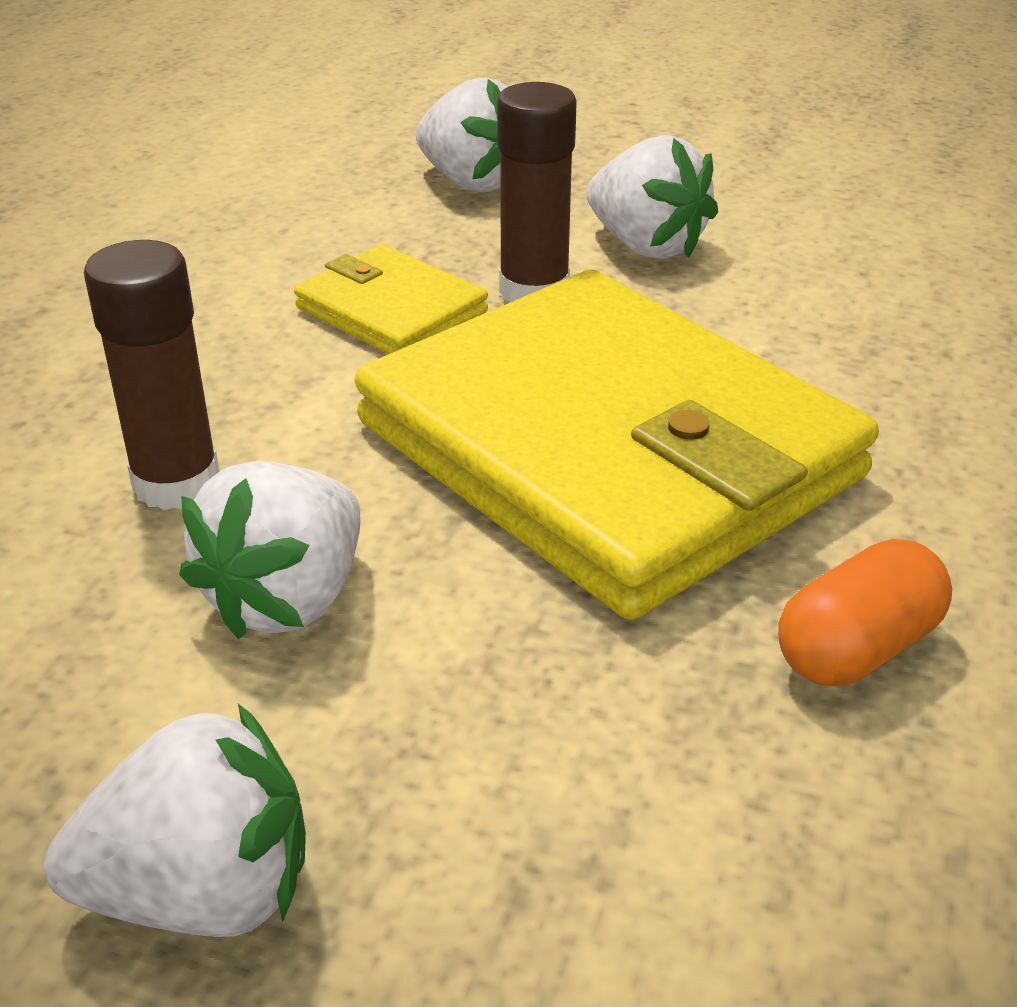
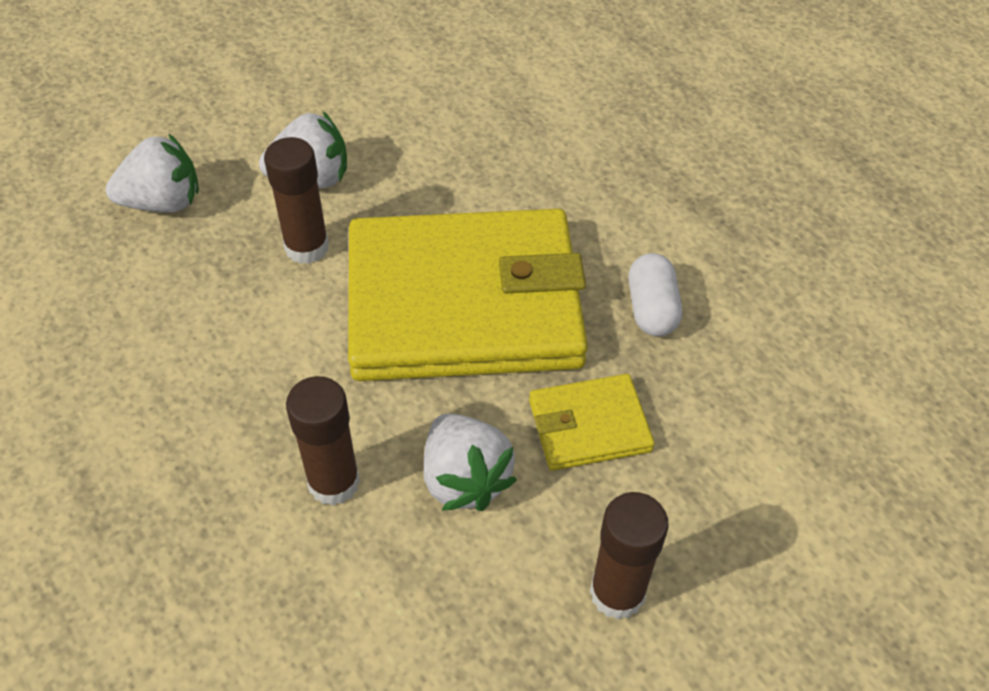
camera: 55 degrees left, 15 degrees up
(202, 892) = (617, 593): white strawberry -> brown glue stick
(391, 310) = (262, 313): yellow wallet -> yellow wallet (589, 425)
(857, 648) = (651, 309): orange capsule -> white capsule

